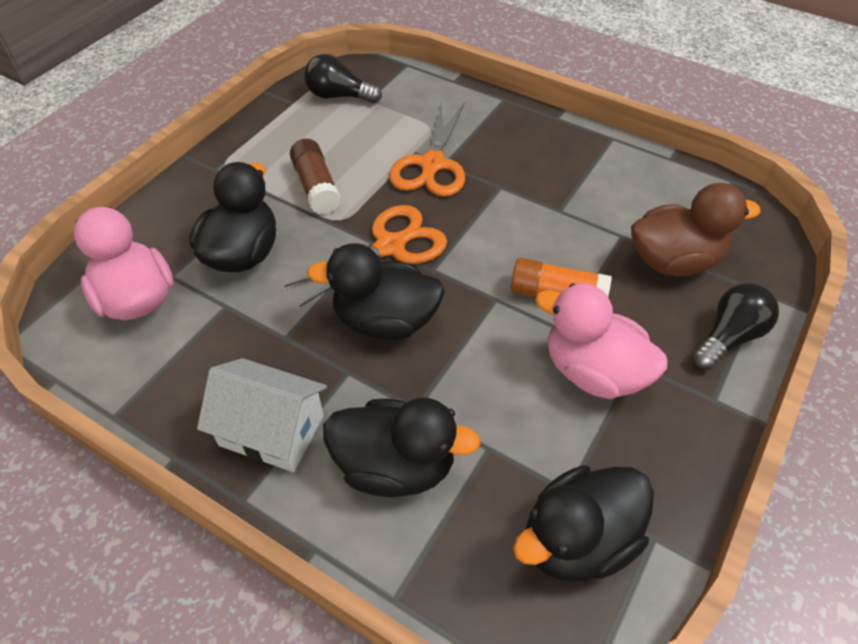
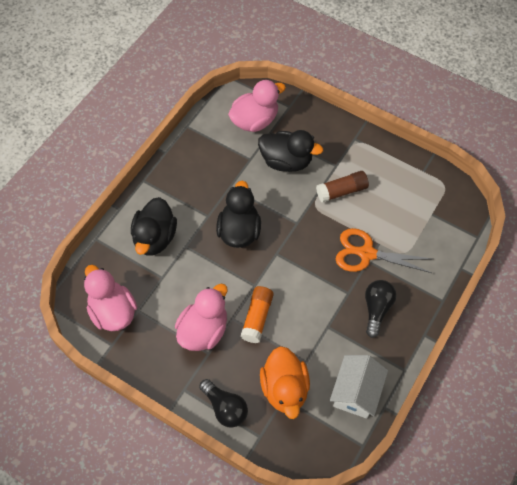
camera: 90 degrees right, 10 degrees up
(271, 430) = (176, 187): white house -> white house (356, 392)
(339, 96) = (433, 197): black light bulb -> black light bulb (376, 309)
(391, 246) = (293, 232): orange scissors -> none
(577, 541) = (113, 311): black duck -> pink duck
(674, 261) = (284, 389): brown duck -> orange duck

